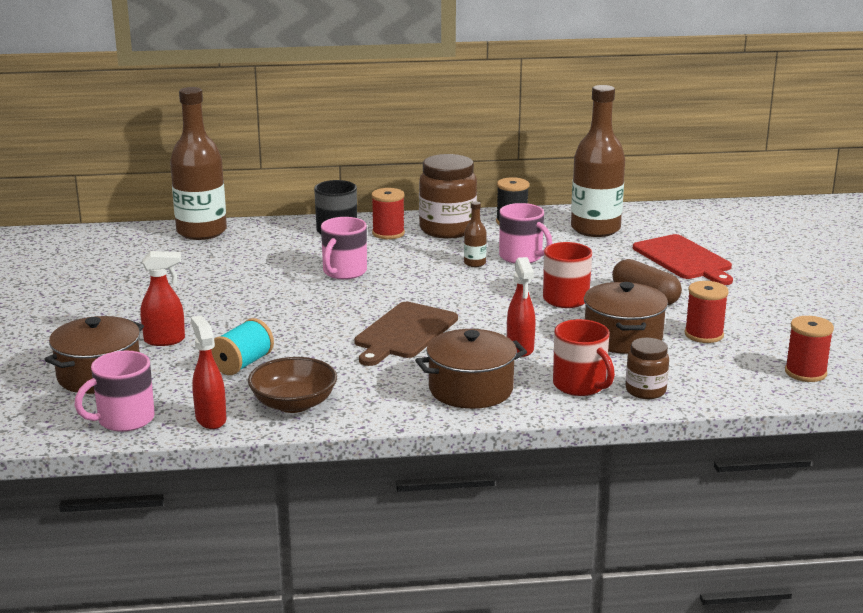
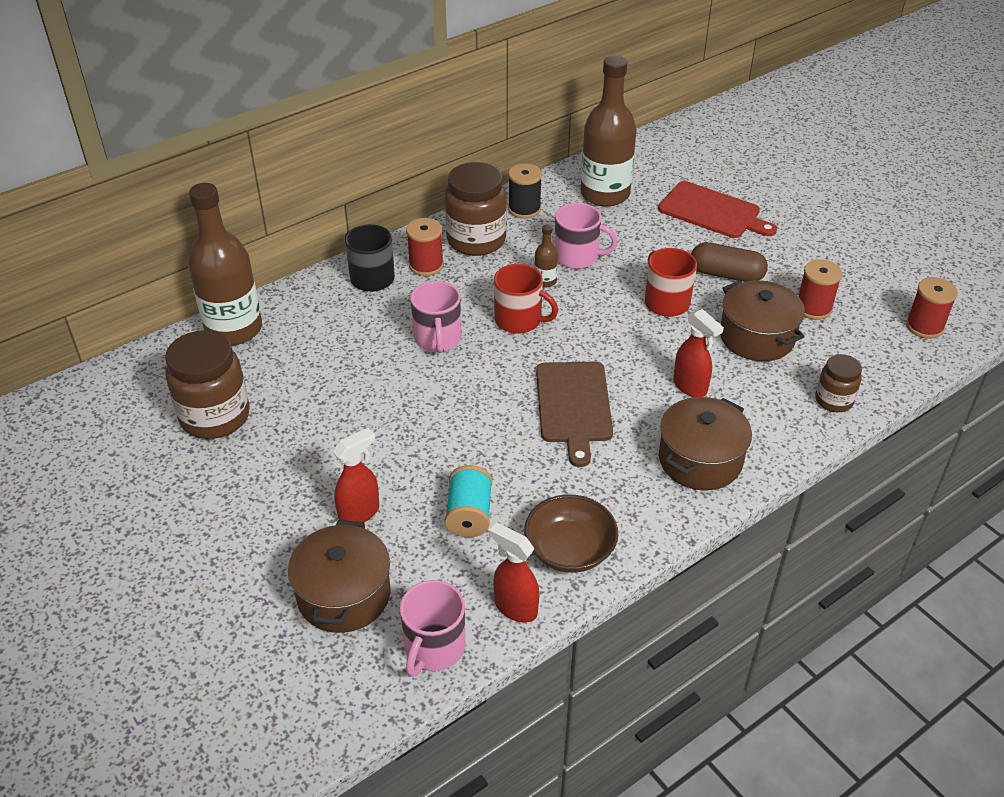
camera: 30 degrees left, 20 degrees up
(131, 269) = (215, 416): none -> brown jar
(580, 385) = (780, 415): red mug -> red mug (519, 320)

